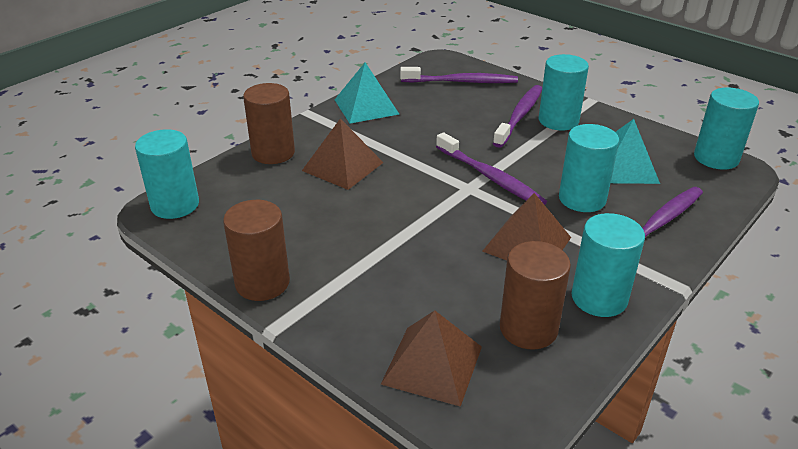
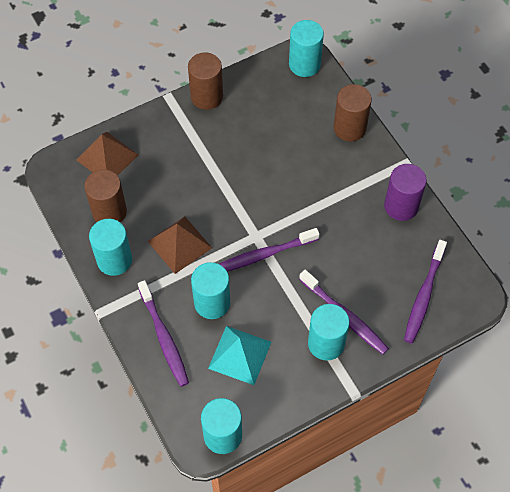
camera: 110 degrees right, 25 degrees up
(342, 166) = (315, 166): brown pyramid -> none
(366, 107) = (401, 206): turquoise pyramid -> purple cylinder

